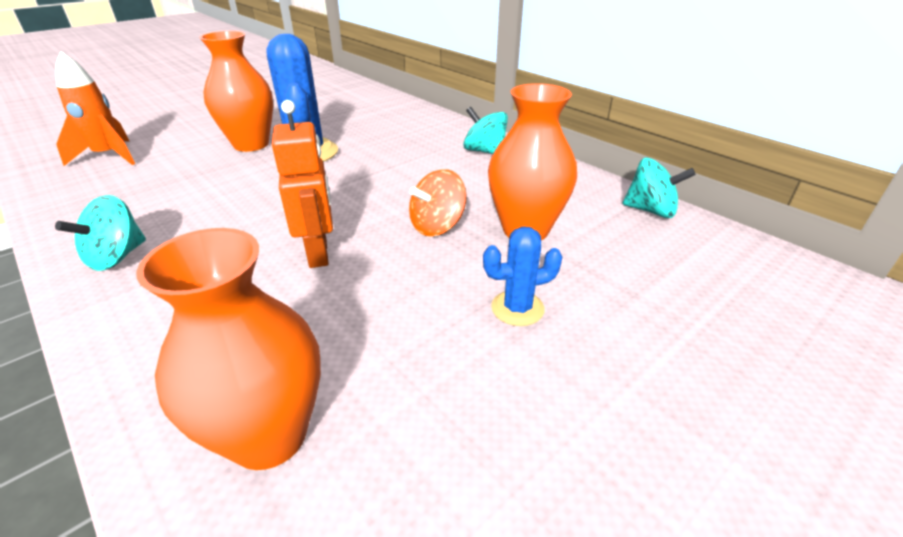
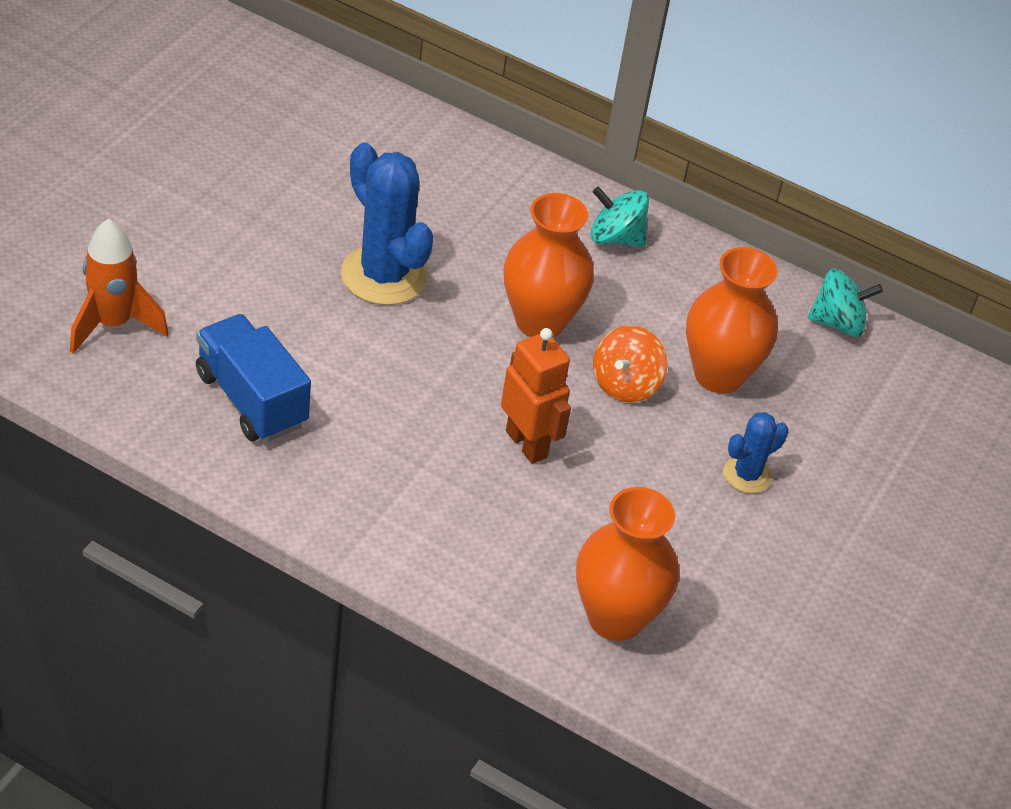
camera: 25 degrees left, 10 degrees up
(117, 257) = (320, 485): turquoise spinning top -> none
(140, 200) = (251, 399): none -> blue truck
(251, 144) = (290, 267): orange vase -> orange vase (540, 321)

